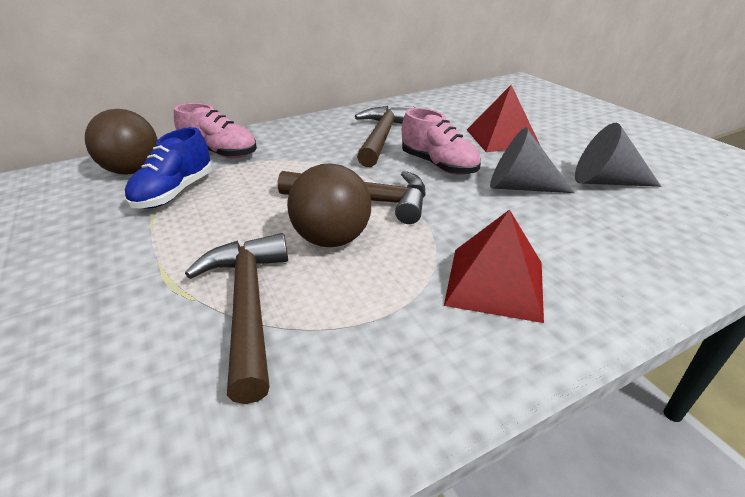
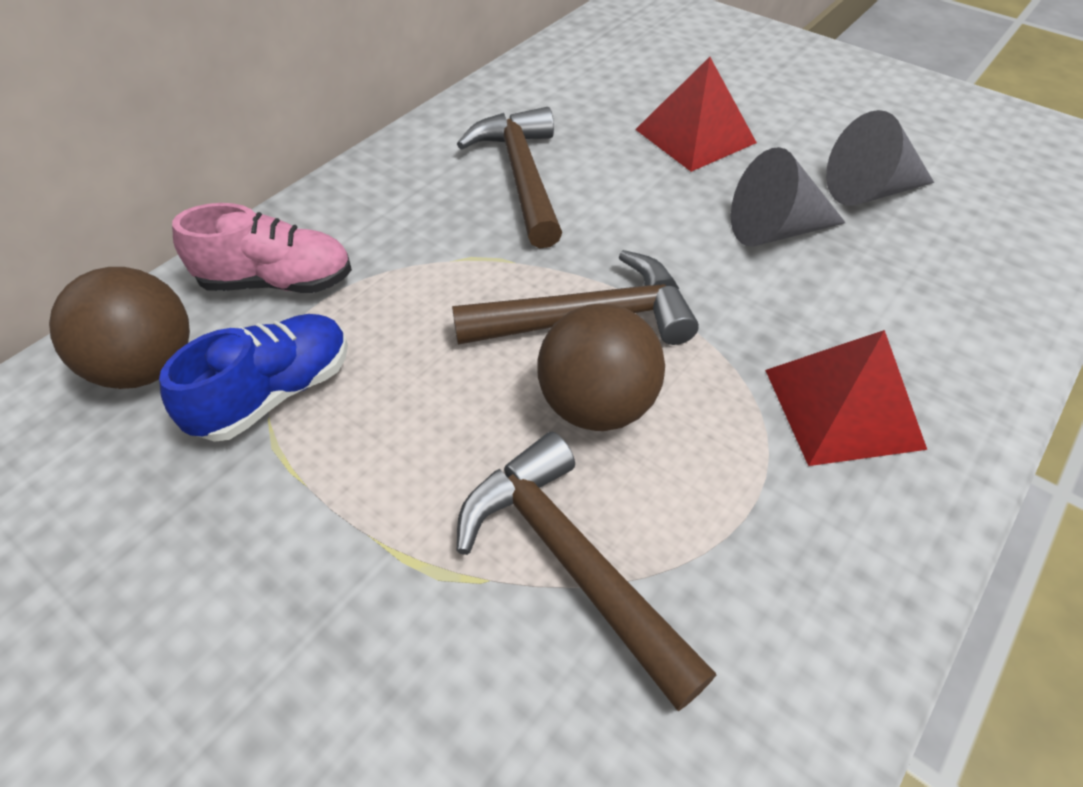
camera: 25 degrees left, 15 degrees up
(175, 193) = (275, 393): blue shoe -> blue shoe turned 135 degrees counterclockwise
(439, 165) = (644, 216): pink shoe -> none

